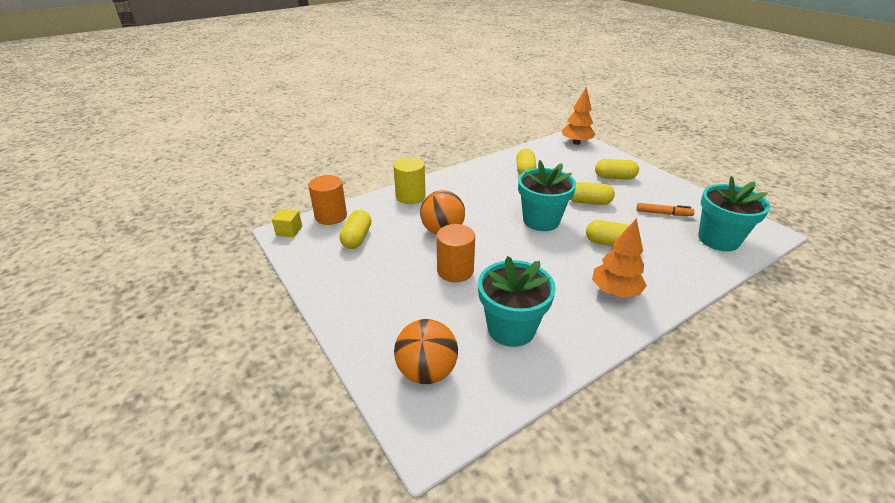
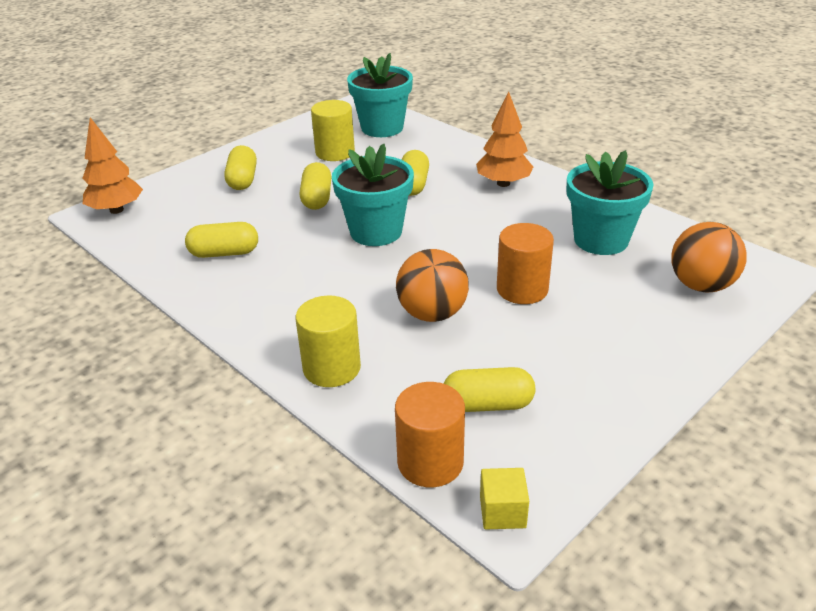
camera: 100 degrees left, 0 degrees up
(663, 213) = (335, 152): orange marker -> yellow cylinder

